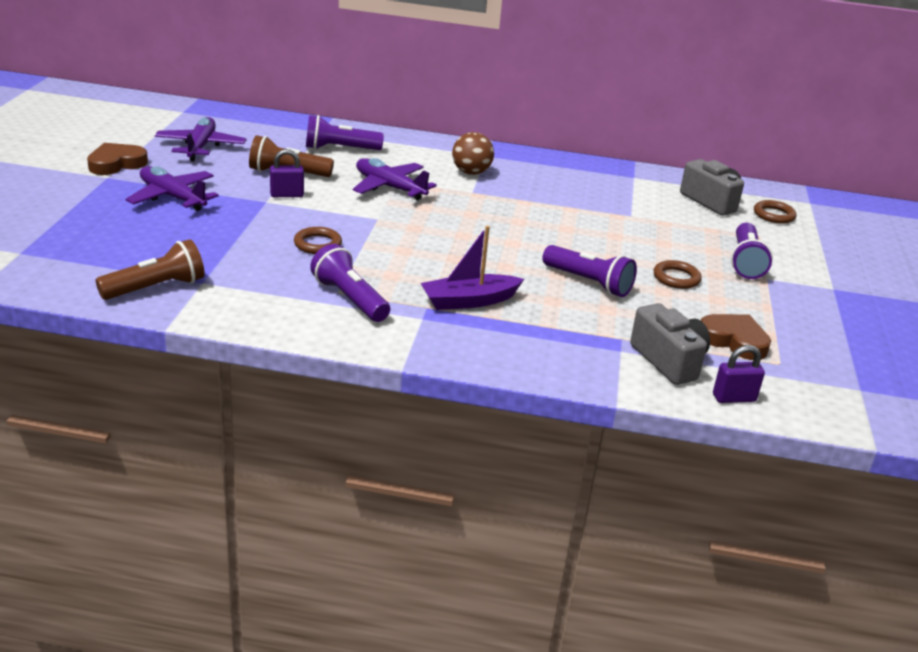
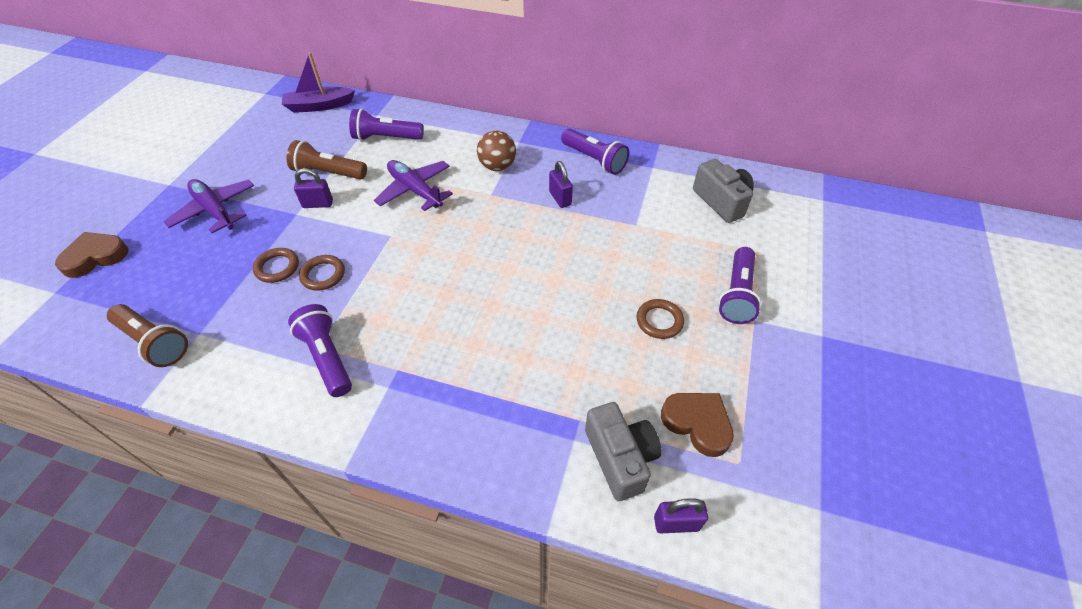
camera: 10 degrees right, 20 degrees up
(116, 164) = (183, 166): brown heart -> brown heart (95, 257)
(156, 288) = (154, 342): brown flashlight -> brown flashlight turned 60 degrees clockwise
(200, 147) = (263, 140): purple plane -> none
(469, 301) = (441, 360): purple boat -> purple boat (319, 106)
(546, 196) = (560, 198): none -> purple padlock
(588, 283) = (568, 329): purple flashlight -> purple flashlight (594, 160)
(774, 215) = (781, 220): brown ring -> brown ring (277, 267)

